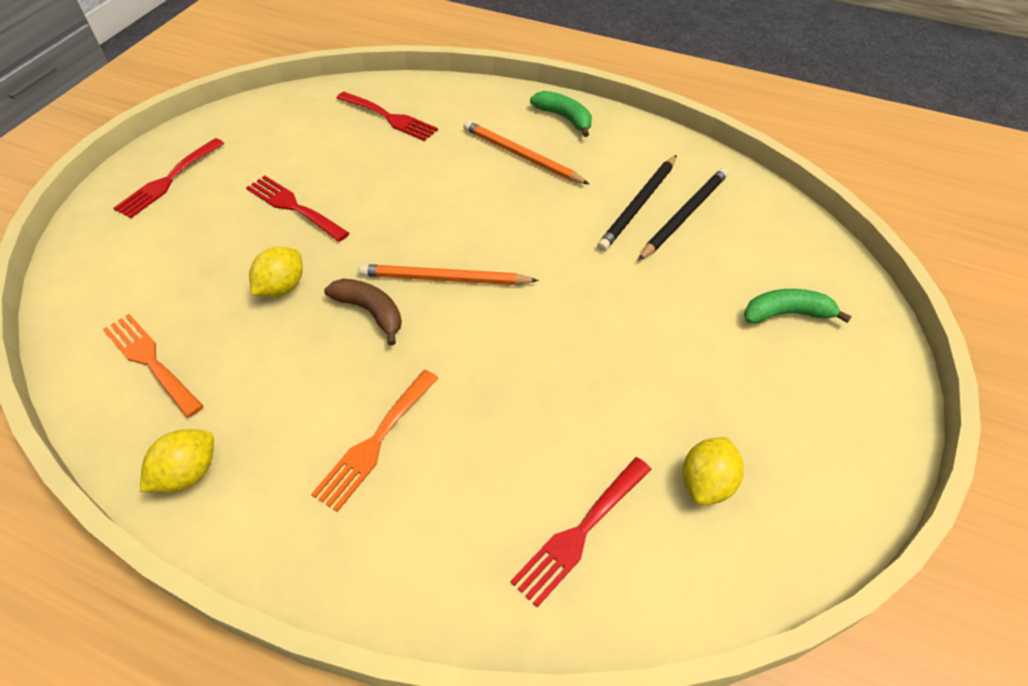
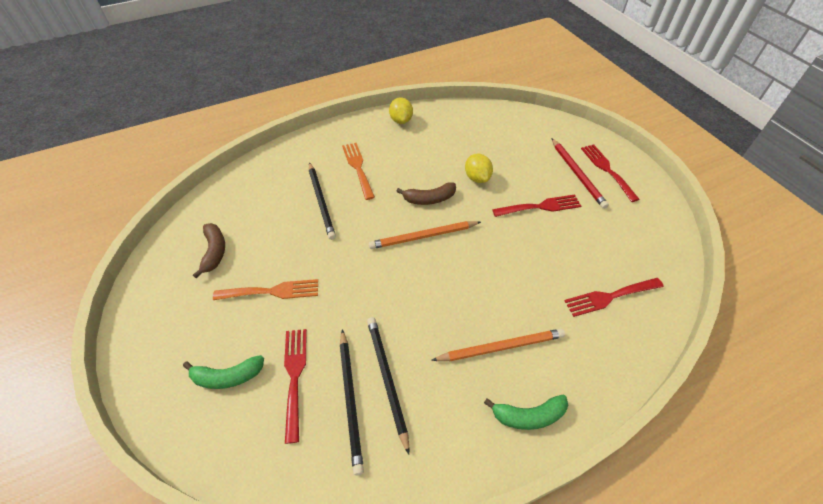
camera: 130 degrees right, 0 degrees up
(150, 361) = (469, 127): orange fork -> orange fork (272, 291)
(198, 201) = (577, 174): none -> red pencil
(444, 279) = (423, 236): orange pencil -> orange pencil turned 150 degrees counterclockwise
(491, 431) = (321, 202): none -> black pencil
(580, 533) = (252, 200): red fork -> red fork (294, 376)
(706, 483) = (214, 252): yellow lemon -> brown banana
(786, 314) = (227, 376): green banana -> green banana turned 45 degrees clockwise

